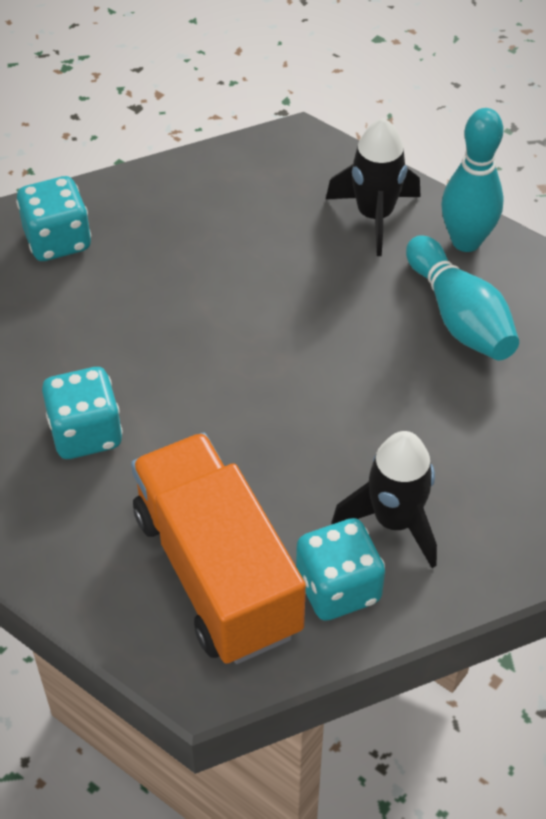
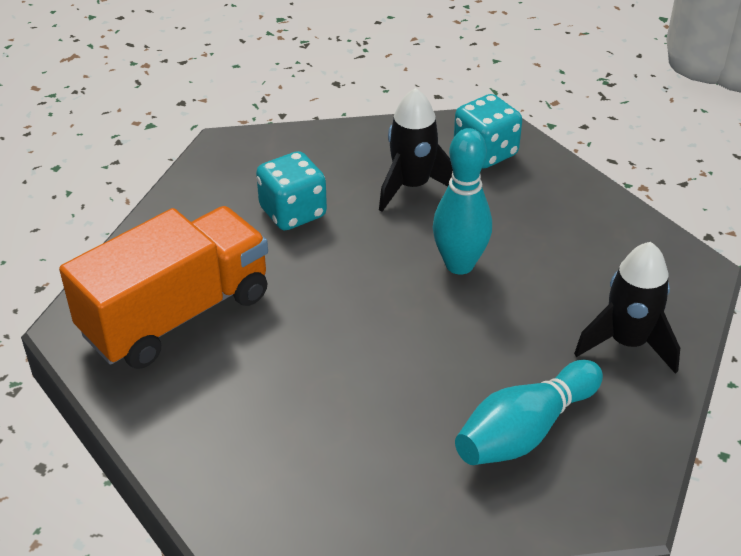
camera: 75 degrees right, 10 degrees down
(338, 588) = (176, 393): turquoise dice -> none
(394, 521) = (256, 420): black rocket -> black rocket (412, 186)
(466, 241) = (633, 421): turquoise bowling pin -> turquoise bowling pin (459, 264)

